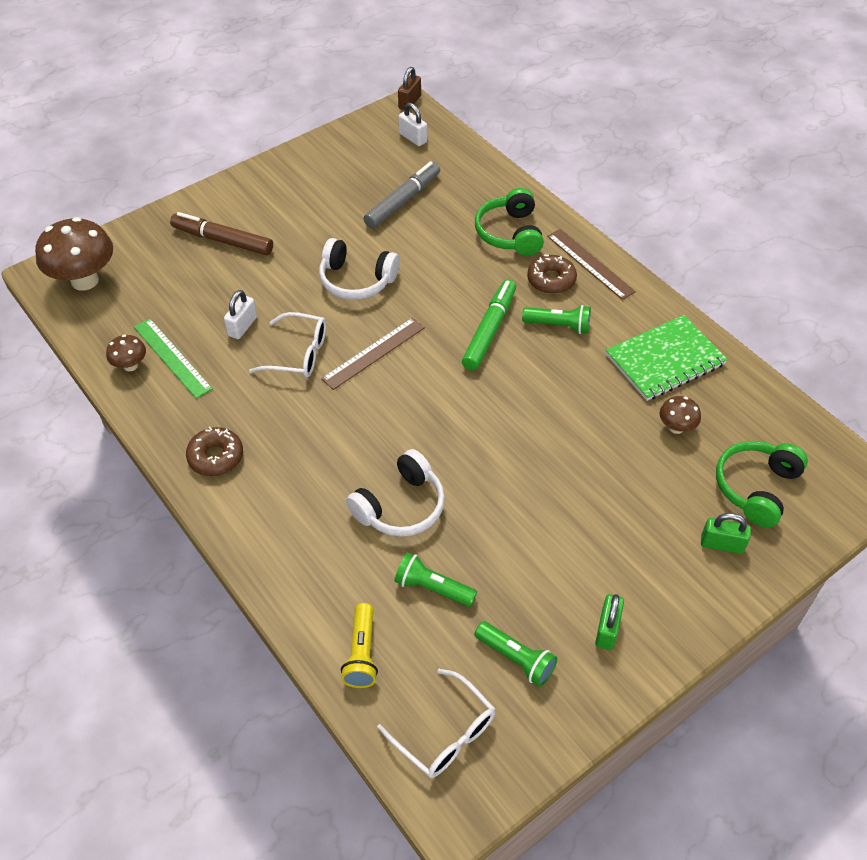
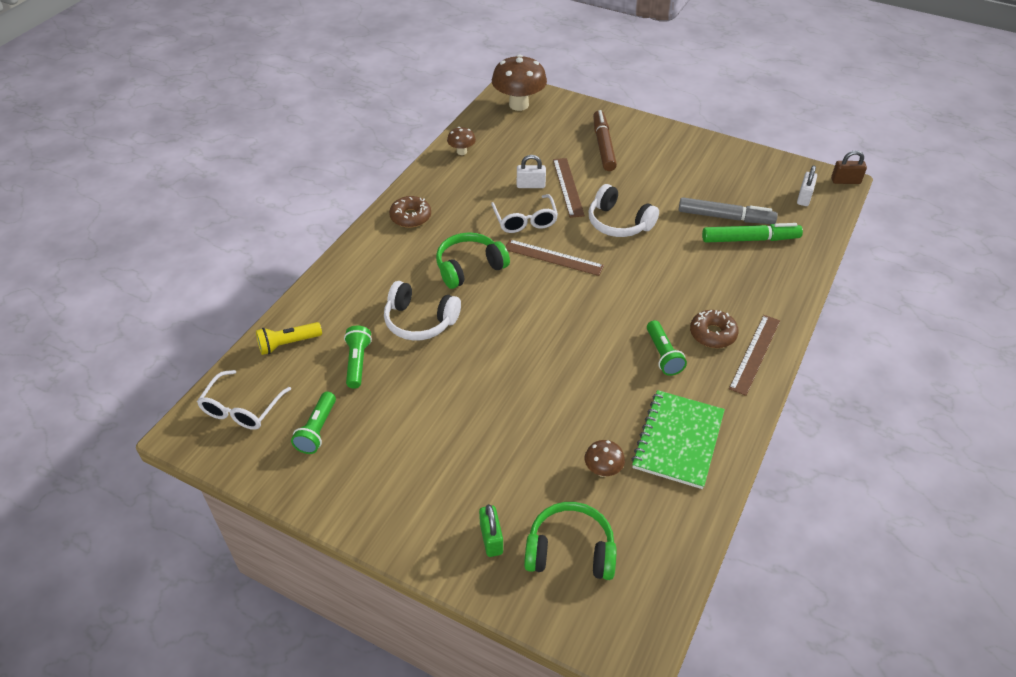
camera: 65 degrees right, 5 degrees down
(172, 357) = (481, 166): green ruler -> none
(269, 296) = (568, 187): none -> brown ruler
(356, 280) = (618, 223): white headphones -> white headphones turned 45 degrees counterclockwise
(489, 331) = (624, 313): green marker -> green marker (749, 239)
(510, 233) = (745, 291): green headphones -> green headphones (469, 267)
(607, 630) = (366, 479): green padlock -> none
(665, 360) = (678, 440): green notebook -> green notebook turned 75 degrees clockwise

